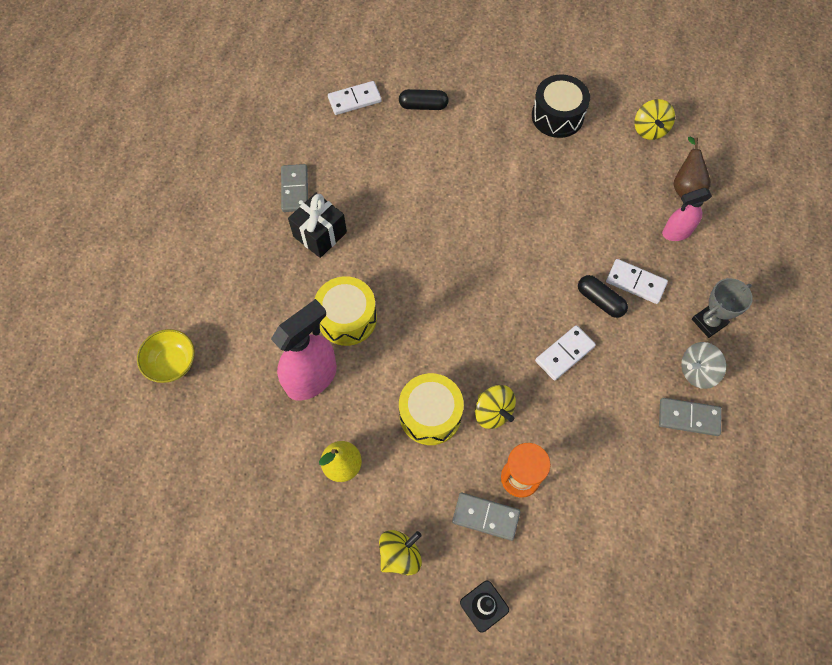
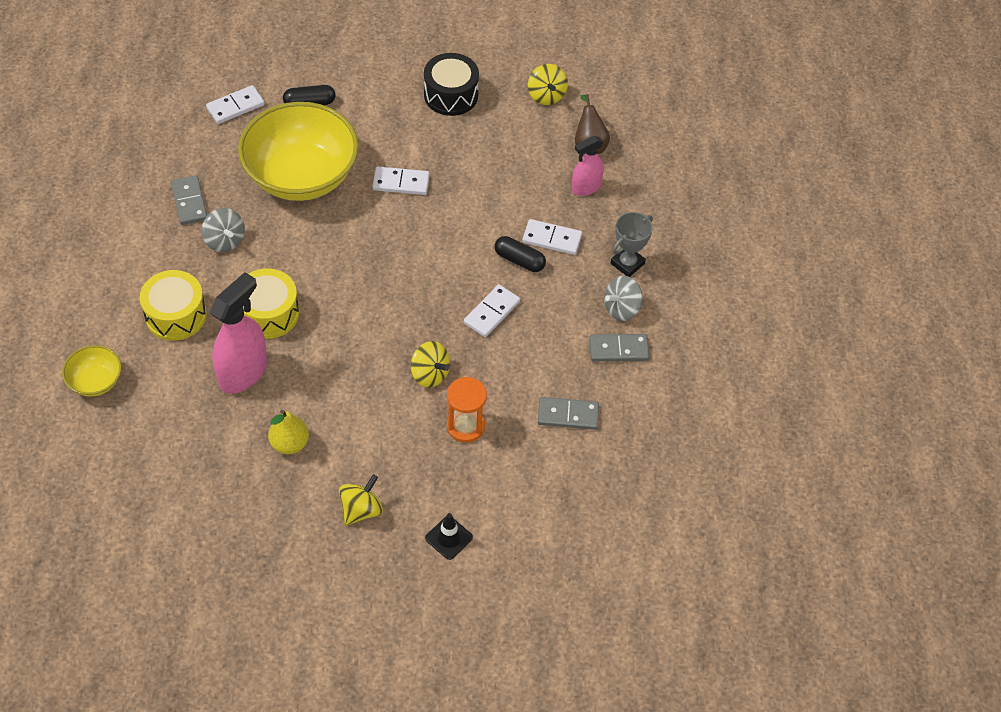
camera: 15 degrees left, 10 degrees down
(320, 234) = (225, 240): black gift -> grey spinning top
(403, 178) = (301, 176): none -> yellow bowl
(430, 414) = (368, 386): yellow drum -> yellow drum (176, 315)
(485, 516) = (438, 464): grey domino -> grey domino (568, 415)
(496, 200) = (401, 183): none -> white domino

